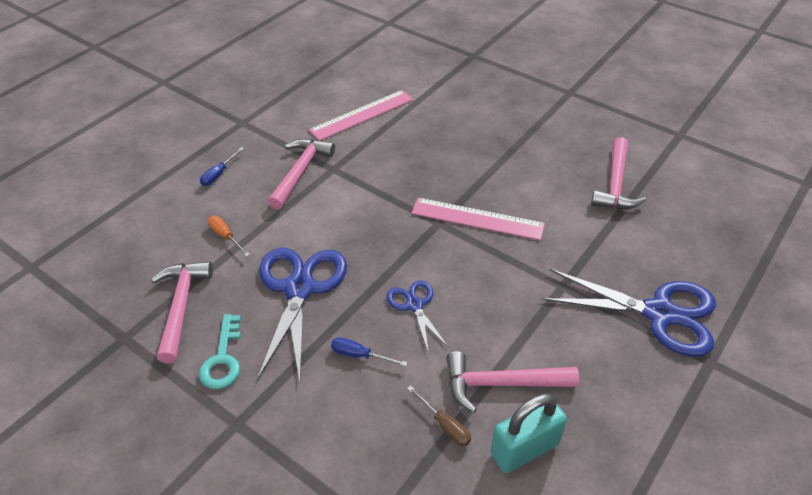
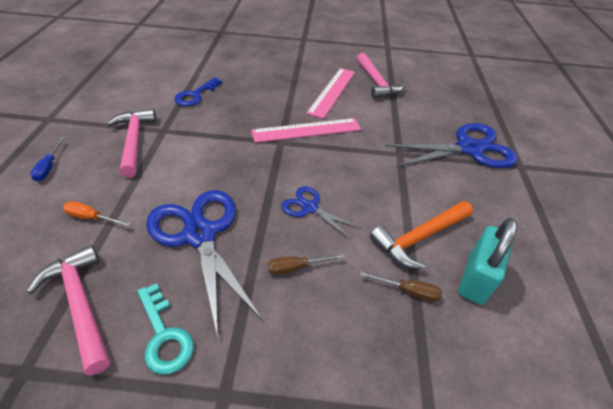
camera: 35 degrees left, 0 degrees up
(360, 355) = (296, 267): blue screwdriver -> brown screwdriver
(362, 115) = (161, 86): pink ruler -> pink ruler (332, 92)
(389, 136) = (195, 95): none -> blue key
(501, 384) = (419, 238): pink hammer -> orange hammer

